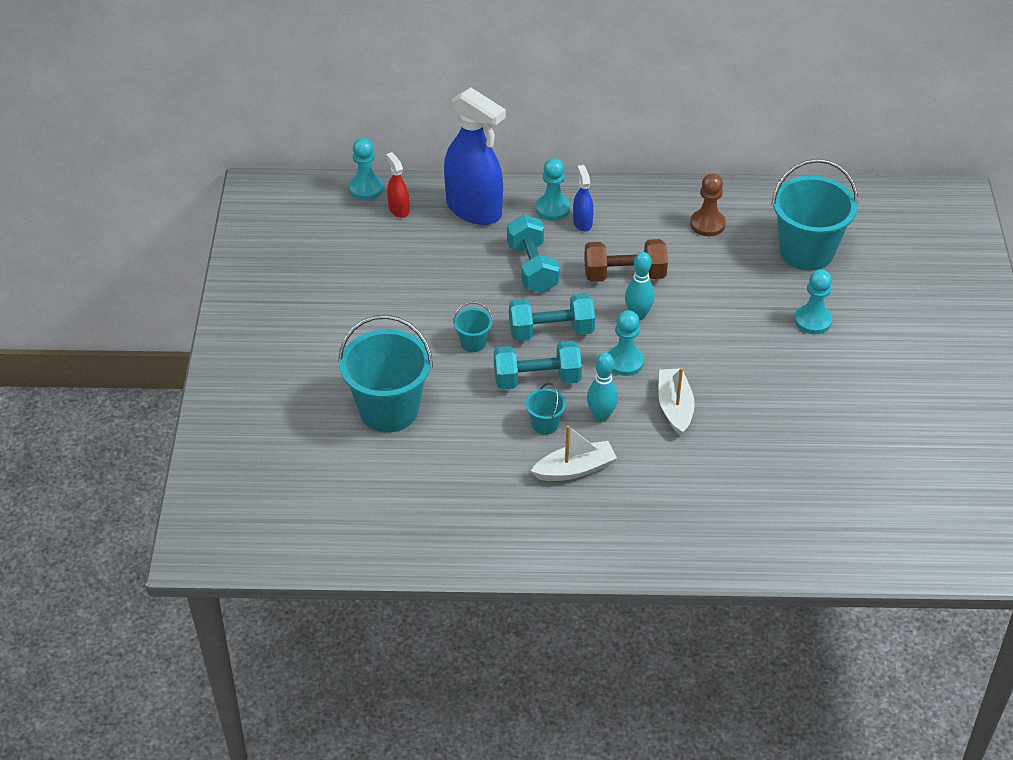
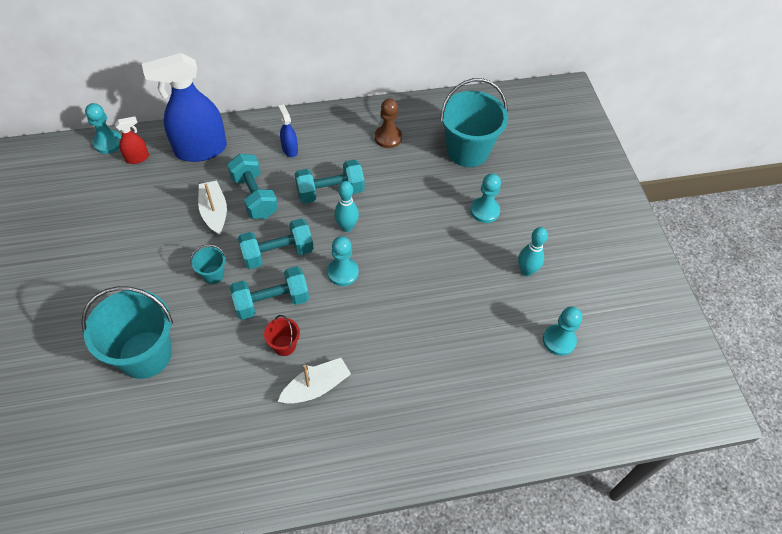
camera: 15 degrees left, 10 degrees up
(398, 209) = (137, 158): red spray bottle -> red spray bottle turned 105 degrees clockwise
(474, 209) = (200, 150): blue spray bottle -> blue spray bottle turned 135 degrees clockwise
(545, 424) = (284, 345): turquoise bucket -> red bucket
(552, 209) = (264, 140): turquoise pawn -> turquoise pawn (559, 340)
(601, 416) = (331, 328): turquoise bowling pin -> turquoise bowling pin (526, 271)
(624, 275) = (330, 192): brown dumbbell -> turquoise dumbbell
(675, 407) = (390, 310): white boat -> white boat (214, 212)

